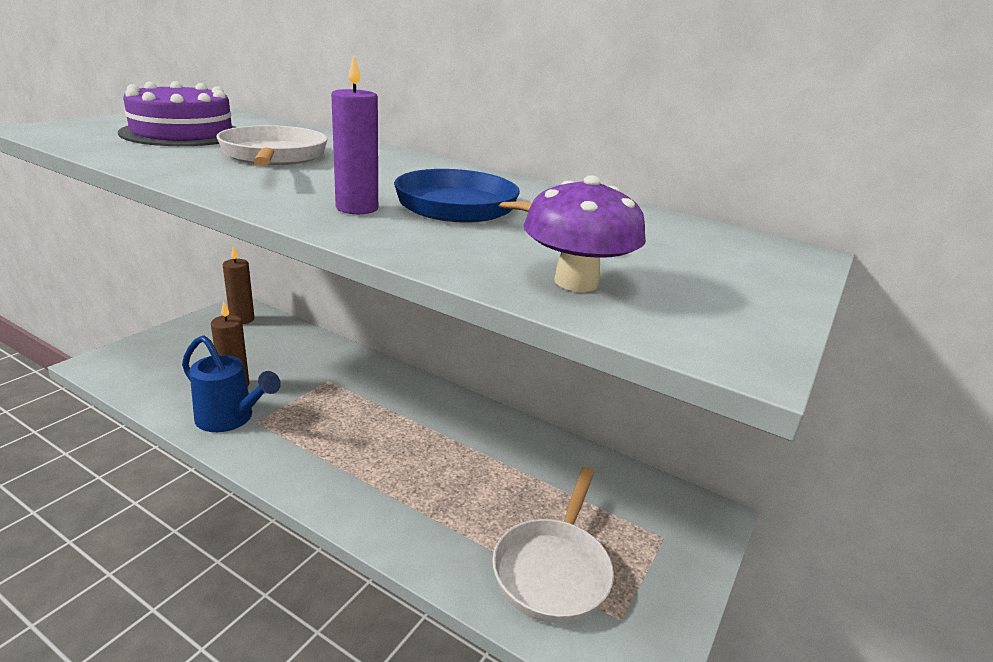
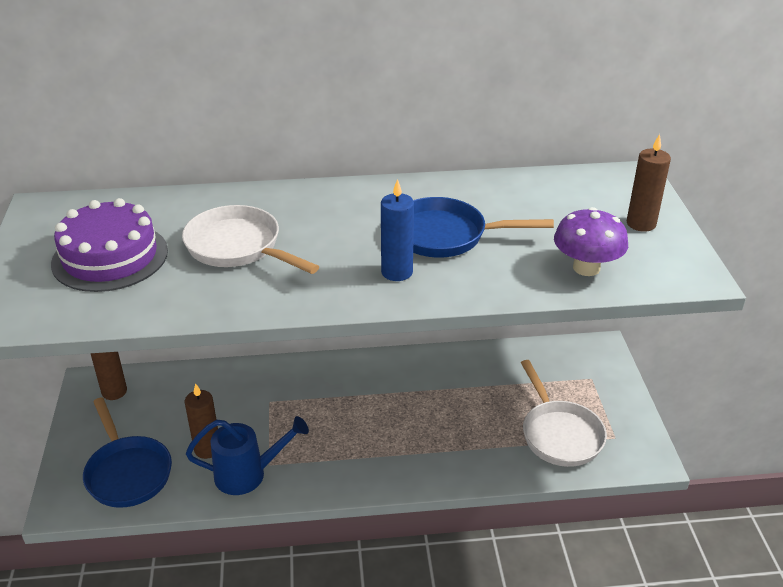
camera: 35 degrees left, 10 degrees up
(164, 369) = (127, 472): none -> blue pan
(357, 208) = (397, 272): purple candle -> blue candle
(735, 282) = (641, 224): none -> brown candle

